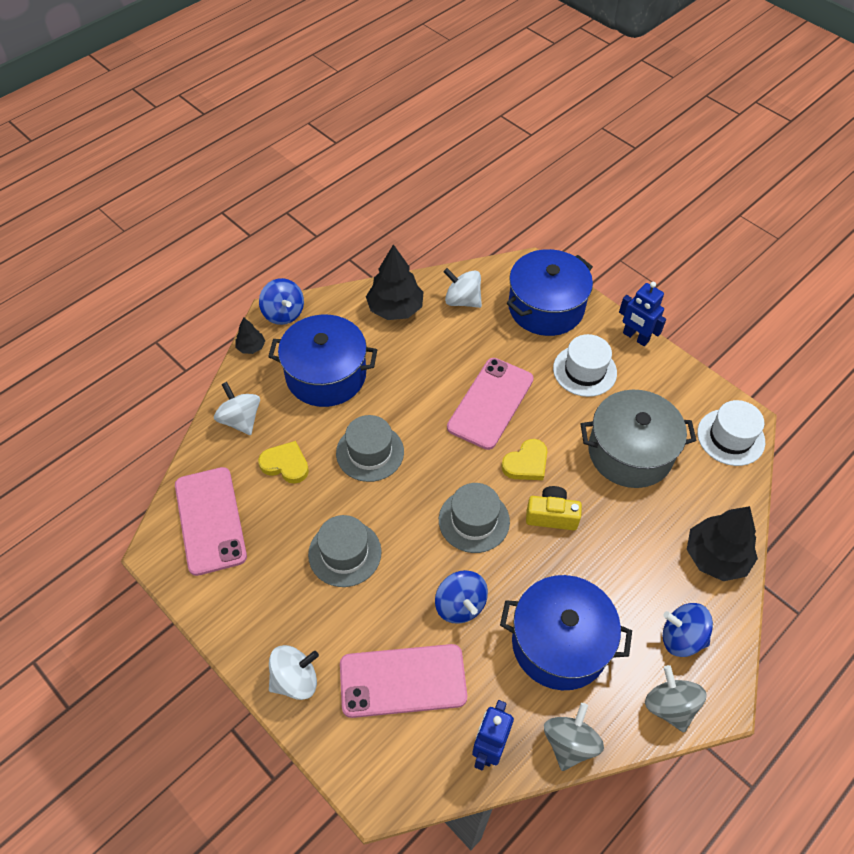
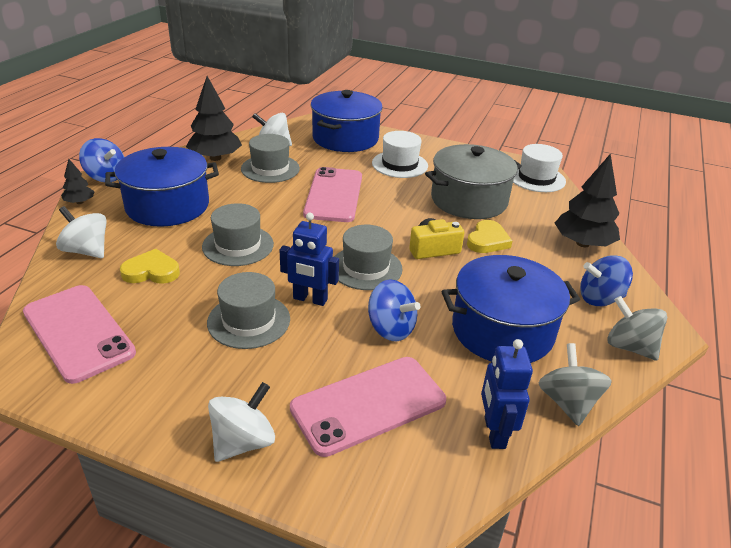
camera: 25 degrees left, 20 degrees down
(443, 341) = (270, 169): none -> grey hat
(526, 463) = (389, 223): yellow heart -> yellow heart (487, 240)
(635, 337) = (426, 142): blue robot -> blue robot (310, 299)

